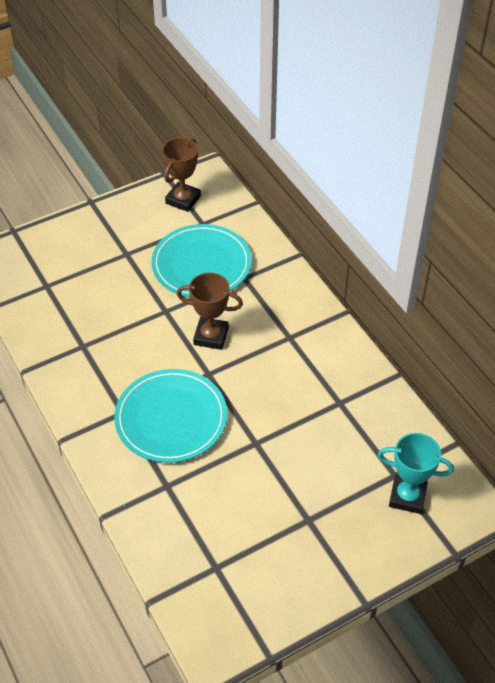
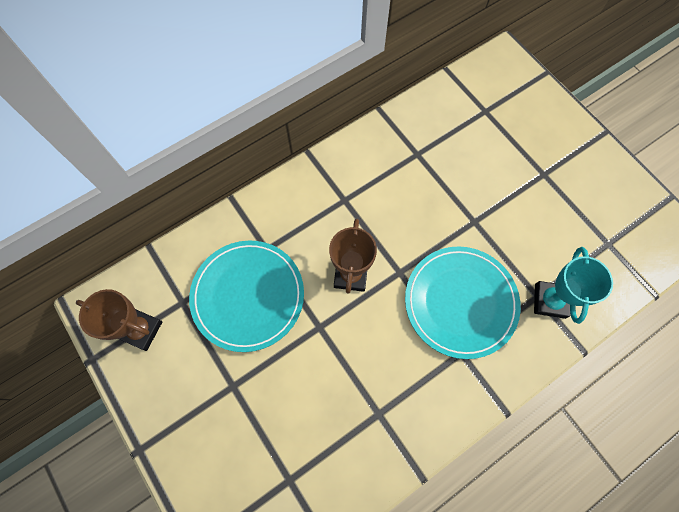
camera: 95 degrees left, 20 degrees up
(407, 496) = (504, 102): turquoise trophy -> turquoise trophy (549, 301)

